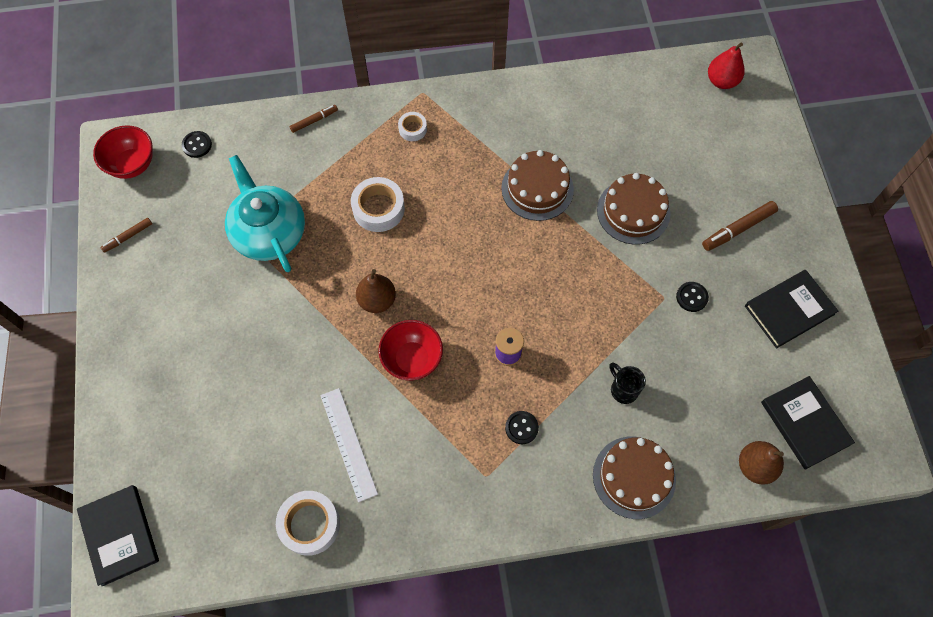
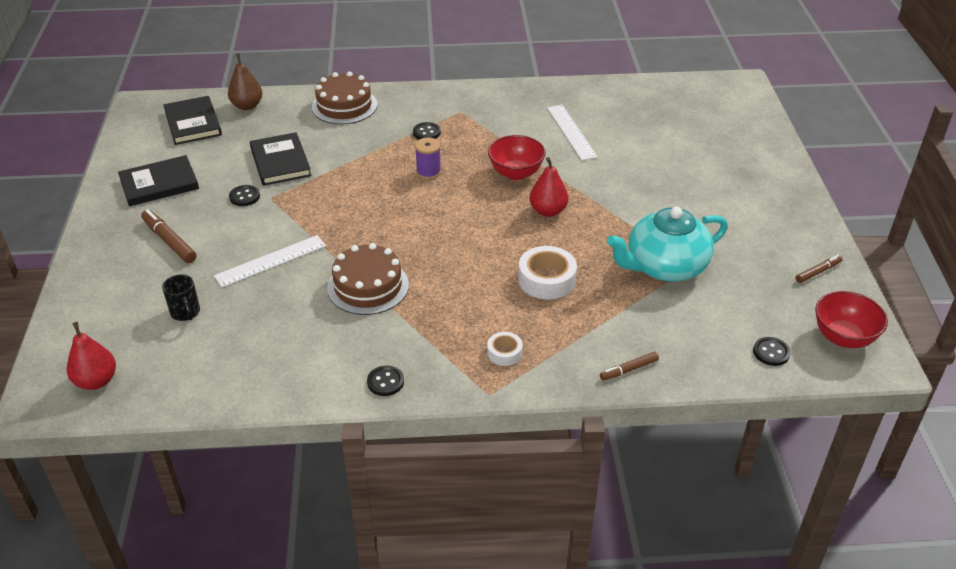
camera: 175 degrees left, 25 degrees down
(119, 535) = (744, 100): black book -> black book (280, 162)
(269, 232) = (664, 267): turquoise teapot -> turquoise teapot turned 90 degrees clockwise
(310, 524) = (599, 98): white tape -> none
(377, 300) = (548, 211): brown pear -> red pear
(502, 96) = (385, 382): none -> black button
(623, 389) = (334, 147): black mug -> black mug (185, 312)
(633, 211) = (271, 261): brown cake -> white ruler
(738, 229) = (169, 241): brown marker -> brown marker turned 105 degrees counterclockwise

